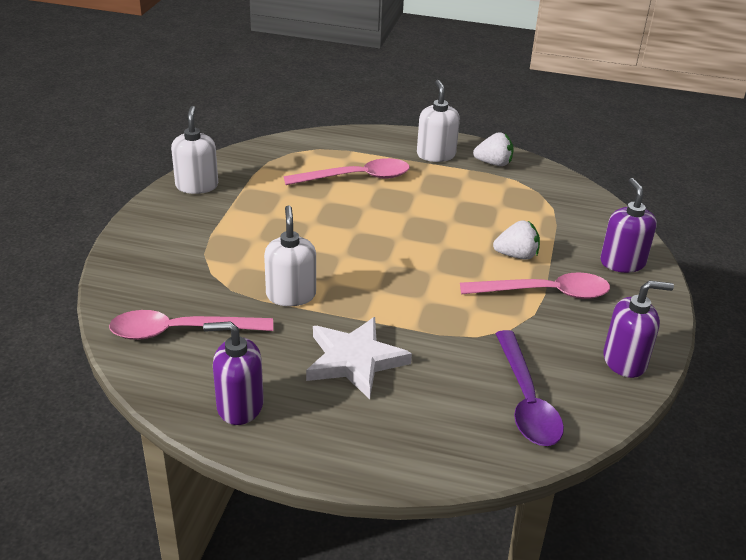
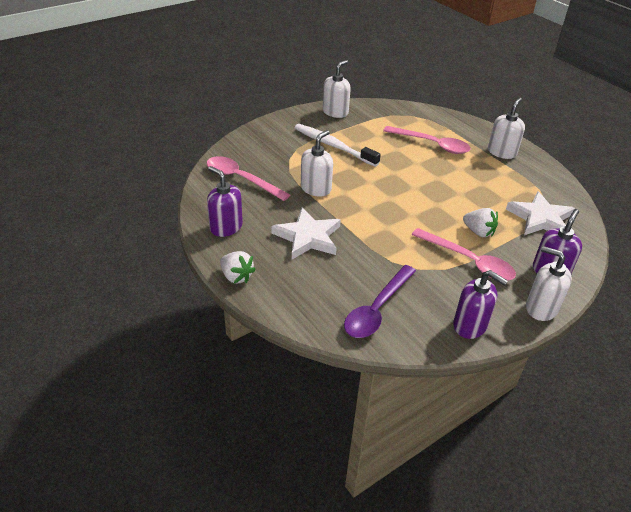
camera: 40 degrees right, 5 degrees up
(246, 230) = (333, 146): none -> white toothbrush
(493, 163) = (536, 173): white strawberry -> white strawberry (236, 276)
(552, 211) = (540, 219): none -> white star
(657, 305) = (541, 308): none -> white soap dispenser

